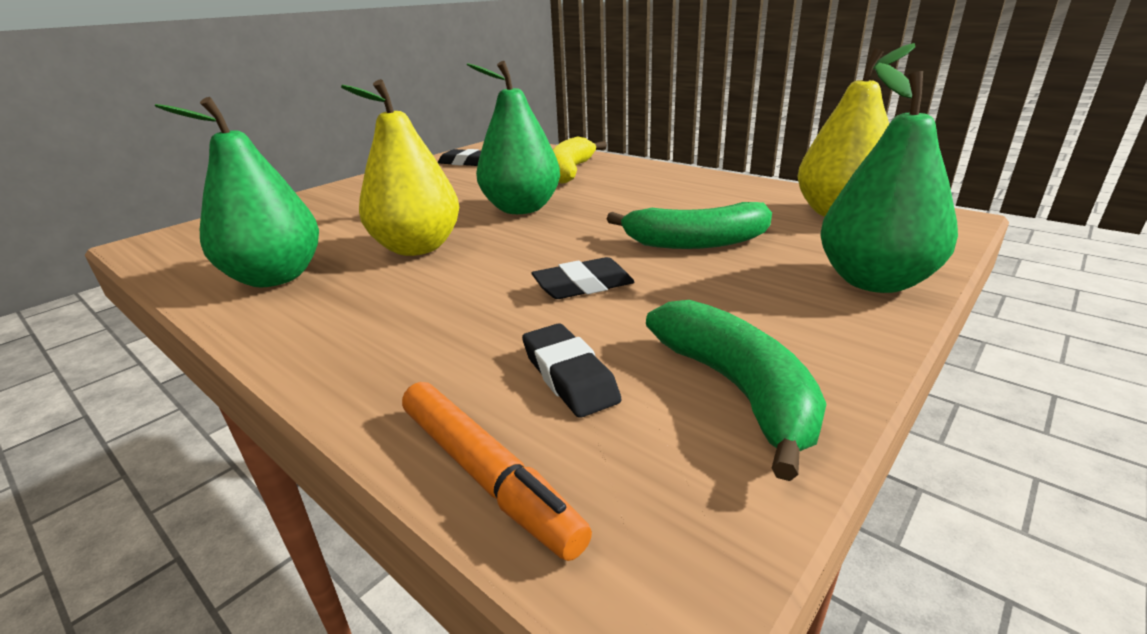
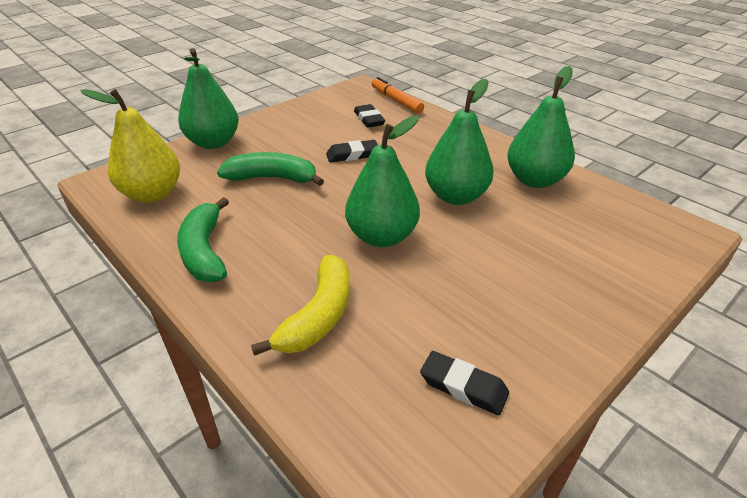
camera: 175 degrees left, 10 degrees up
(417, 248) = (456, 196): yellow pear -> green pear
(737, 389) = (315, 111): green banana -> green banana (204, 251)

